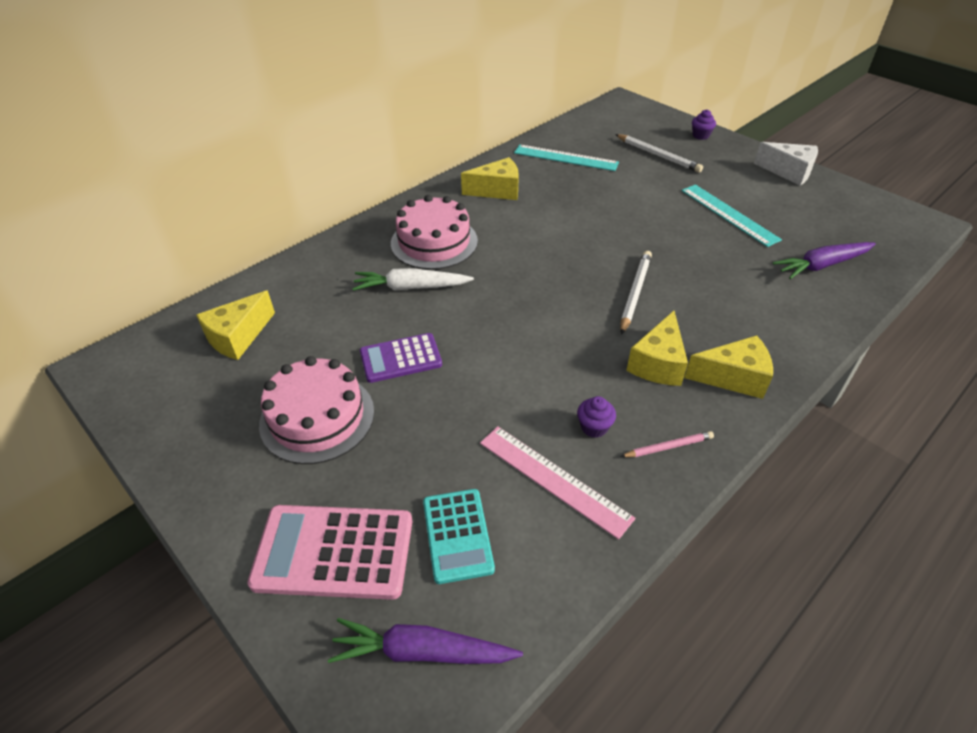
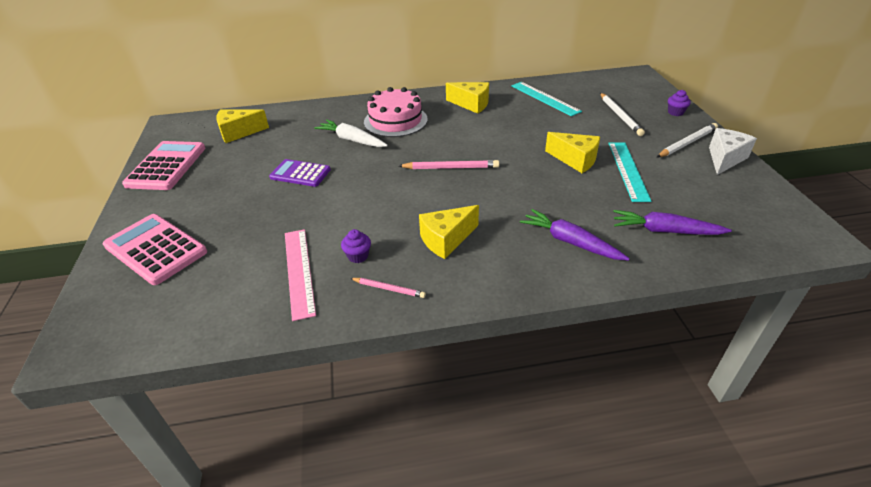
camera: 35 degrees right, 5 degrees down
(188, 431) = (166, 166): none -> pink calculator
(317, 417) = (226, 184): pink cake -> none
(422, 651) = (133, 315): purple carrot -> purple carrot (570, 242)
(457, 535) = (216, 272): turquoise calculator -> none
(566, 278) = (451, 168): none -> pink pencil
(635, 293) = (486, 193): white pencil -> white pencil (687, 143)
(733, 377) = (488, 271): yellow cheese -> yellow cheese (575, 160)
(789, 172) = (725, 159): white cheese -> white cheese turned 120 degrees counterclockwise

